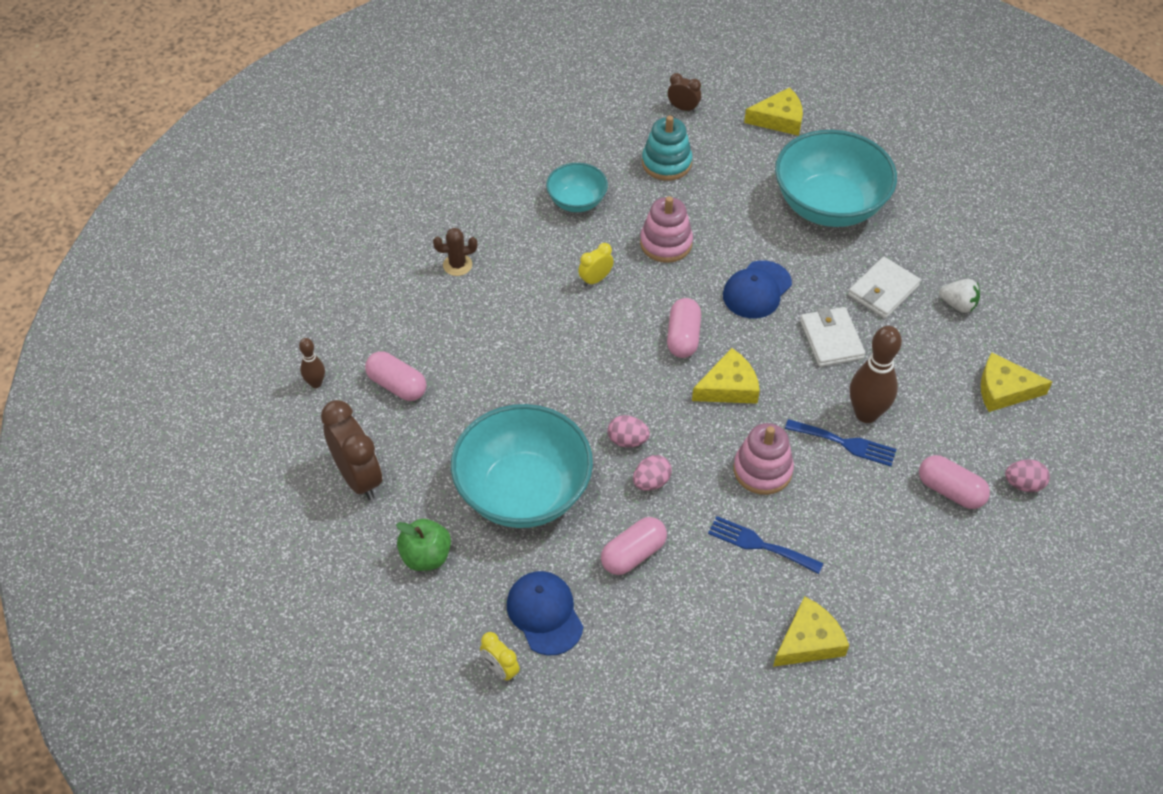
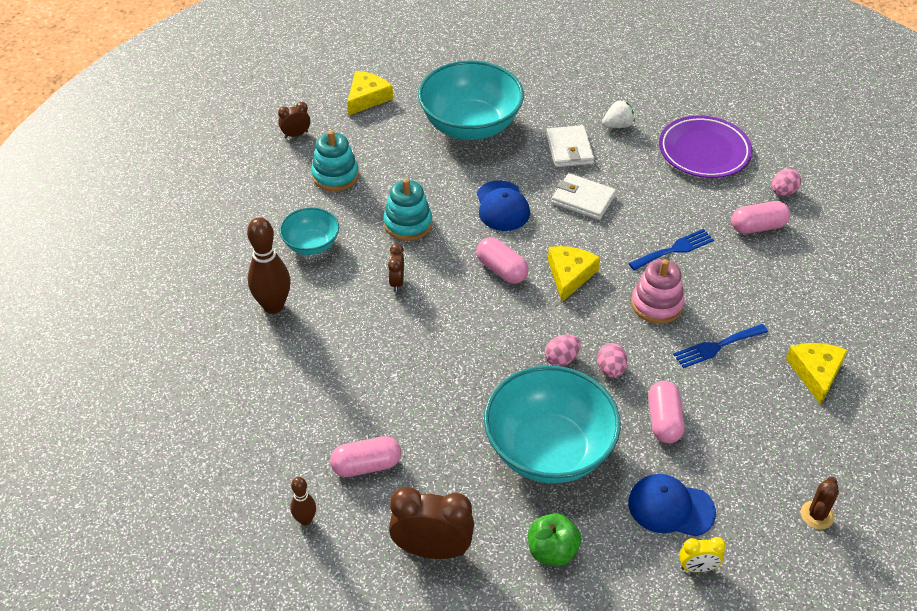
camera: 50 degrees left, 5 degrees down
(457, 265) = (289, 351): brown cactus -> brown cactus (817, 515)
(595, 279) = (397, 282): yellow clock -> brown clock
(666, 243) = (408, 224): pink stacking toy -> turquoise stacking toy
(866, 414) = (660, 224): brown bowling pin -> brown bowling pin (273, 306)
(1004, 390) = (704, 151): yellow cheese -> purple plate

